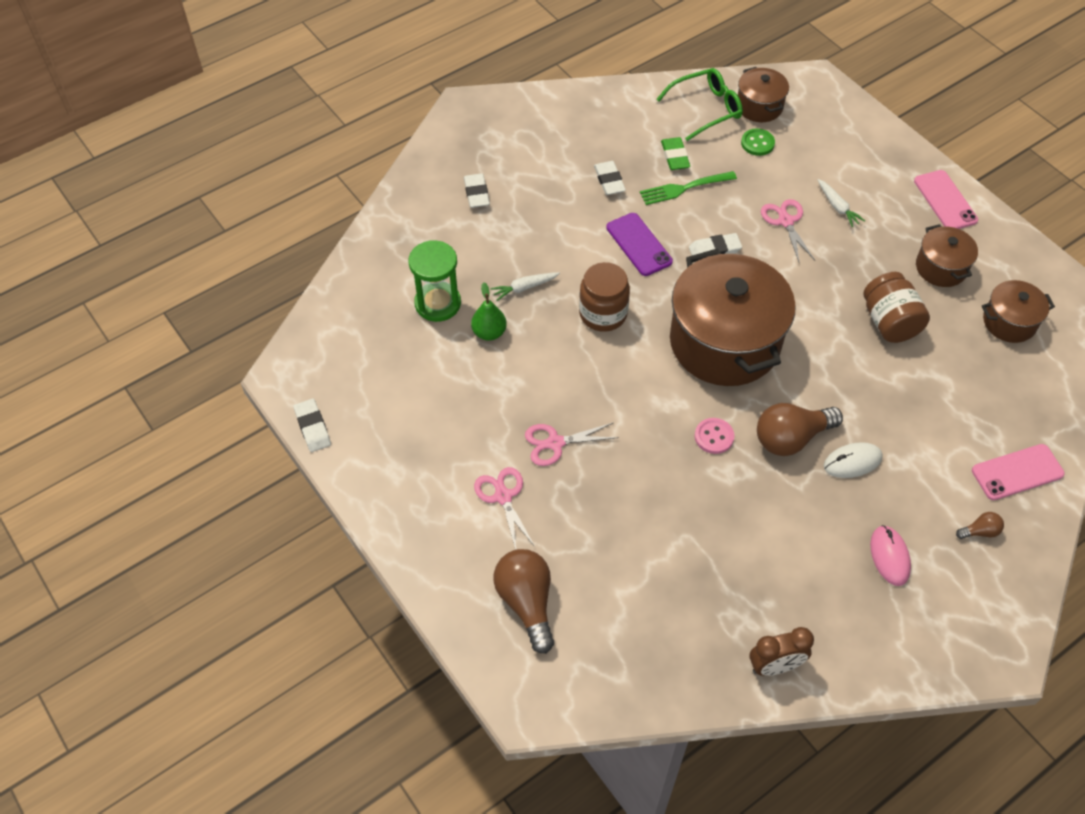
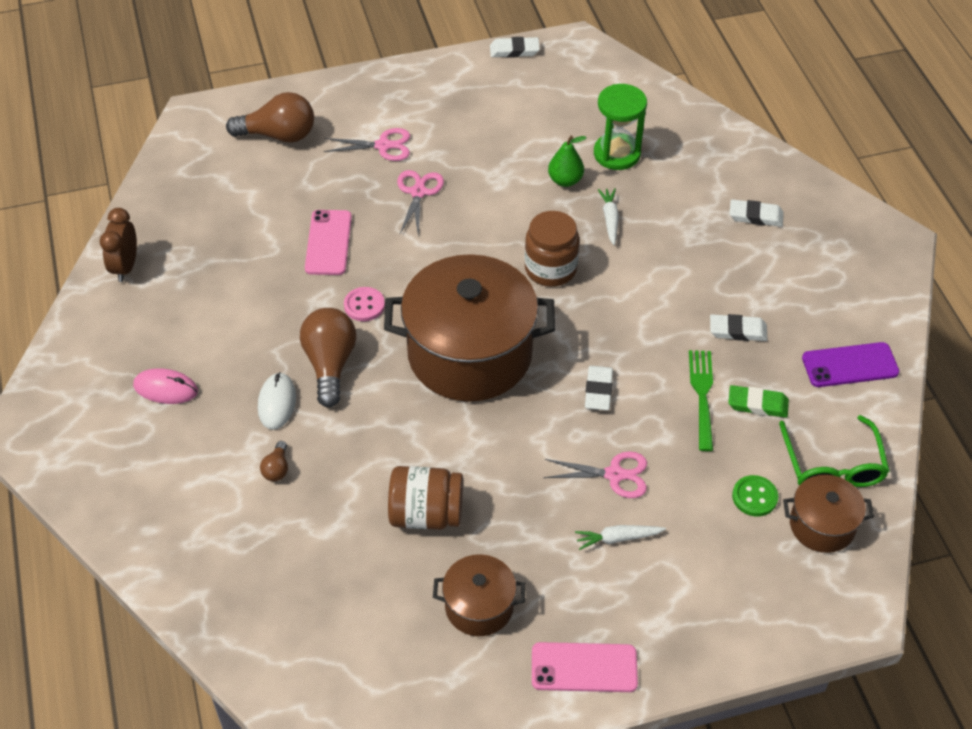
camera: 110 degrees right, 5 degrees down
(639, 244) = (632, 326): purple phone -> purple phone (850, 365)
(980, 531) = (144, 474): brown light bulb -> brown light bulb (277, 468)
(1009, 322) = (368, 640): brown pot -> none
(1017, 472) = (183, 542): pink phone -> pink phone (328, 243)

